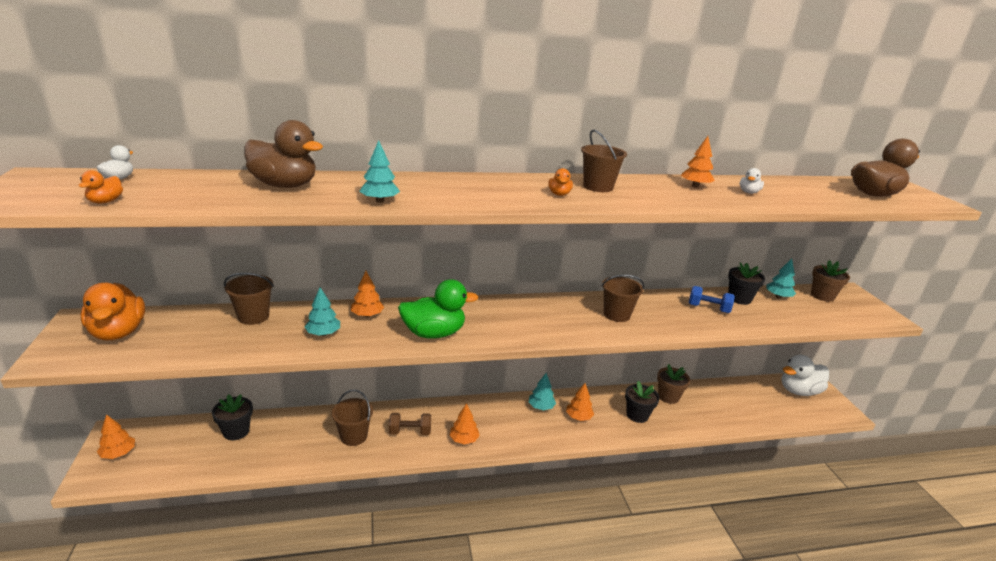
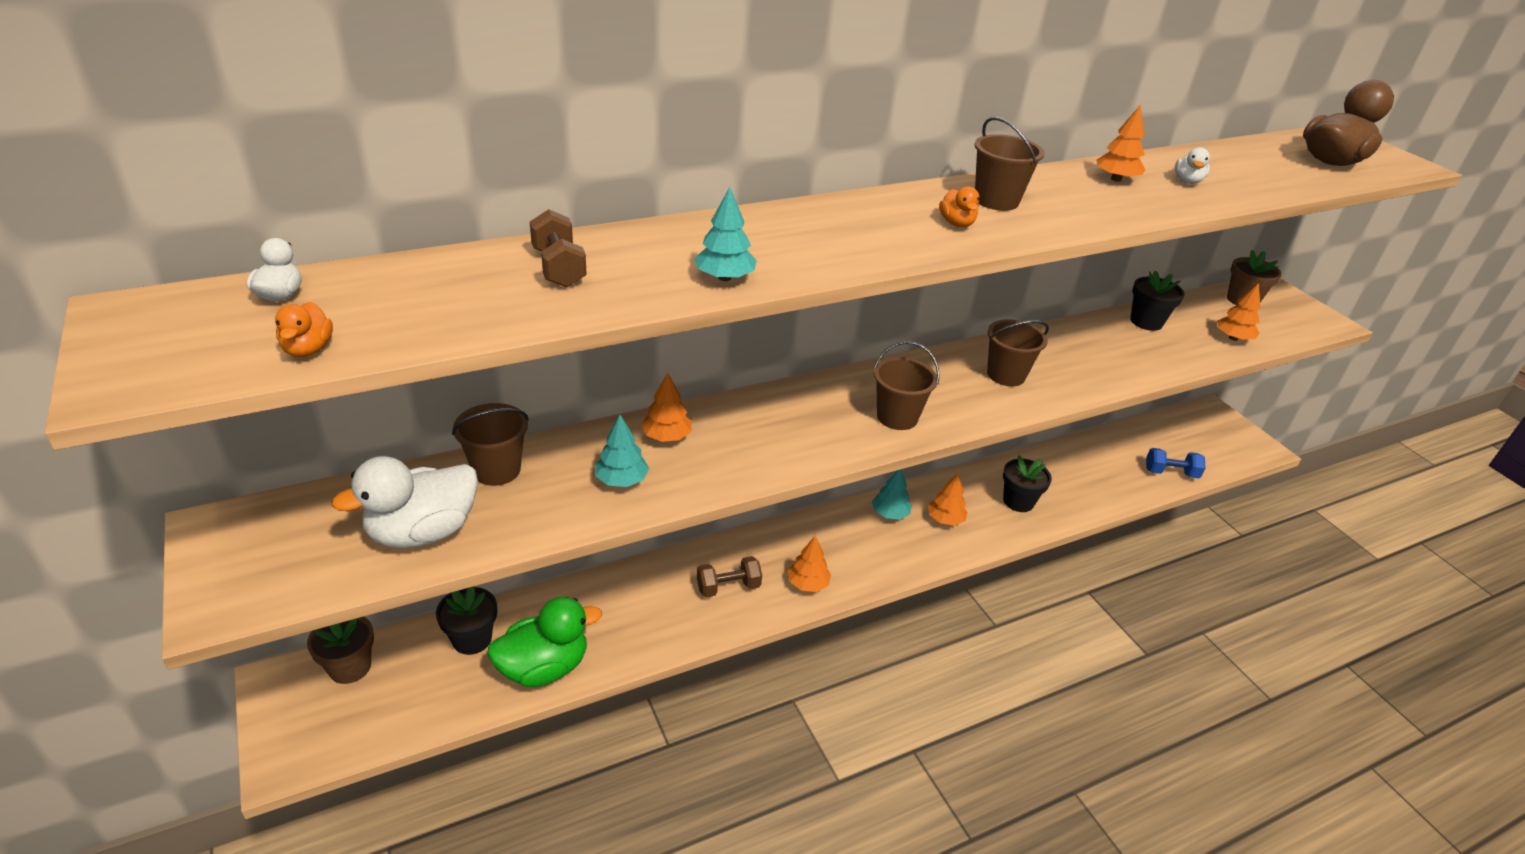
camera: 15 degrees left, 10 degrees up
(118, 332) = (298, 538): orange duck -> none
(118, 453) = (305, 713): orange tree -> orange tree (1233, 338)
(284, 185) = (559, 268): brown duck -> brown dumbbell
(353, 436) = (651, 610): brown bucket -> brown bucket (897, 417)
(434, 333) = (779, 450): green duck -> green duck (544, 667)
(668, 396) = (1047, 466): brown flower pot -> brown flower pot (350, 667)
(708, 308) = (1115, 344): blue dumbbell -> blue dumbbell (1170, 473)
(778, 297) = (1191, 310): turquoise tree -> none
(798, 391) = (1201, 428): white duck -> white duck (423, 532)

